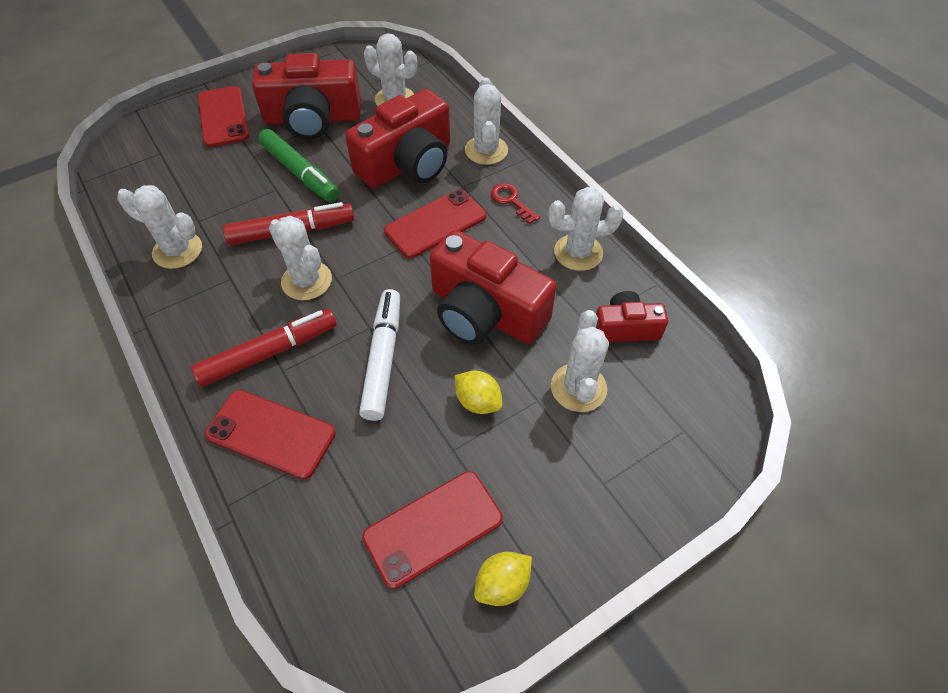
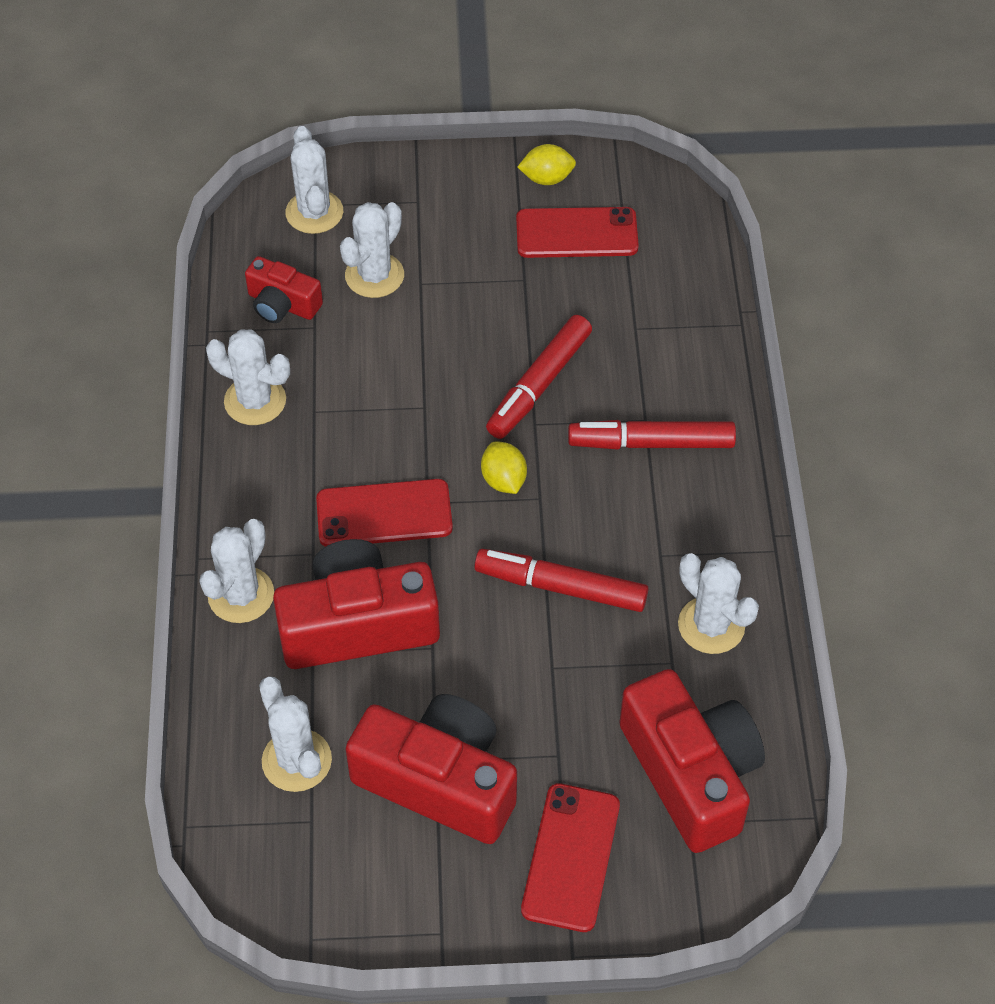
camera: 150 degrees left, 0 degrees up
(271, 433) = (680, 364): red phone -> none
(300, 173) = (507, 680): green marker -> none
(306, 281) = (574, 509): white cactus -> white cactus (314, 212)
(383, 358) = (539, 384): white marker -> red marker
(478, 401) = (474, 306): yellow lemon -> yellow lemon (503, 480)
(485, 312) = (406, 383): red camera -> red camera (691, 773)
(511, 201) = (272, 501): red key -> none

